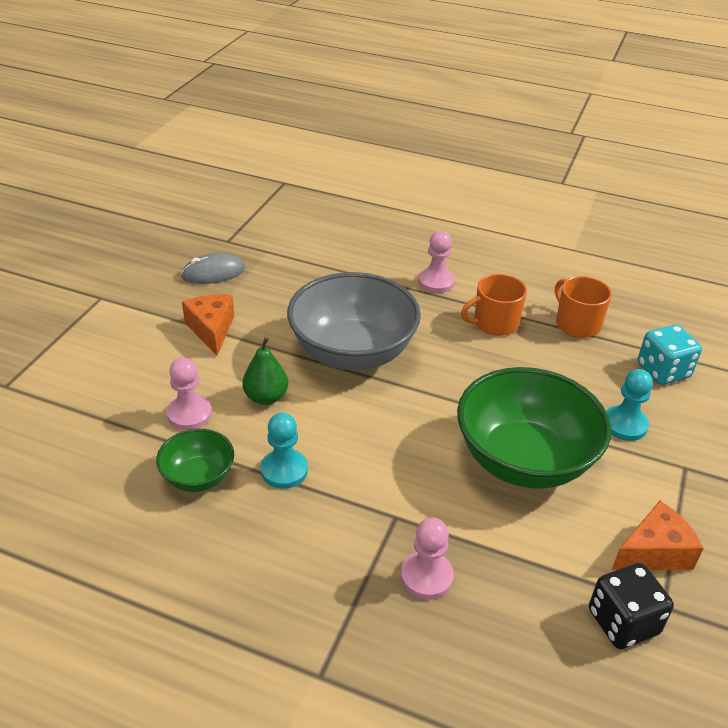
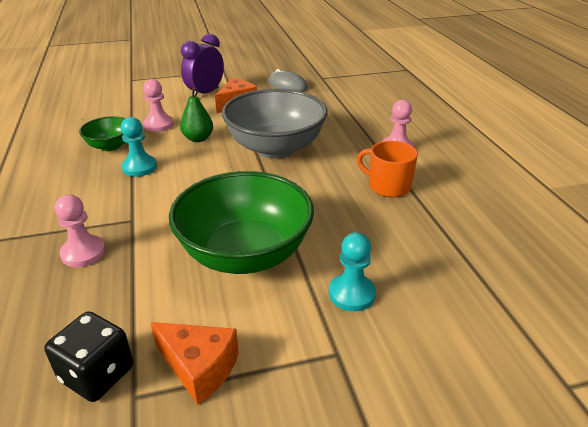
camera: 55 degrees right, 5 degrees down
(147, 341) = (205, 93): none -> purple clock
(577, 324) = (449, 223): orange mug -> none
(663, 371) = (461, 293): turquoise dice -> none

